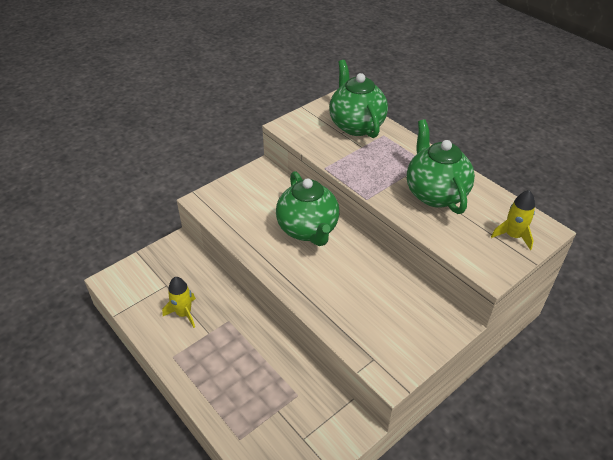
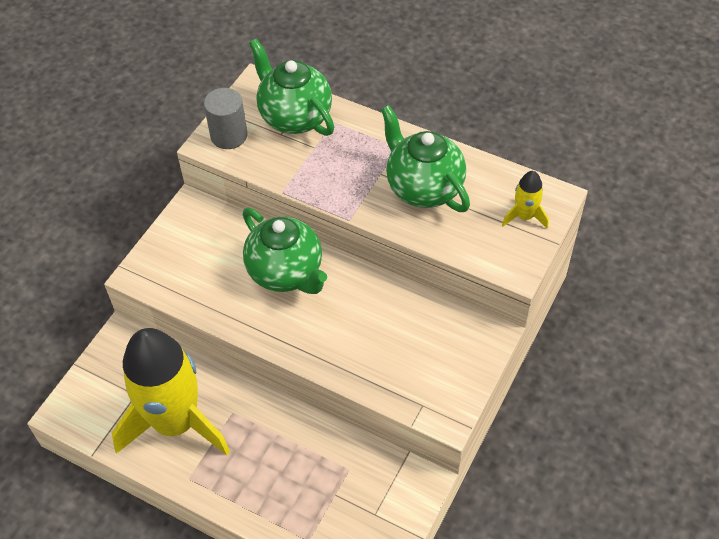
camera: 20 degrees left, 10 degrees up
(184, 313) = (175, 422): yellow rocket -> yellow rocket, size x2.46
(303, 125) = (229, 136): none -> grey cylinder

